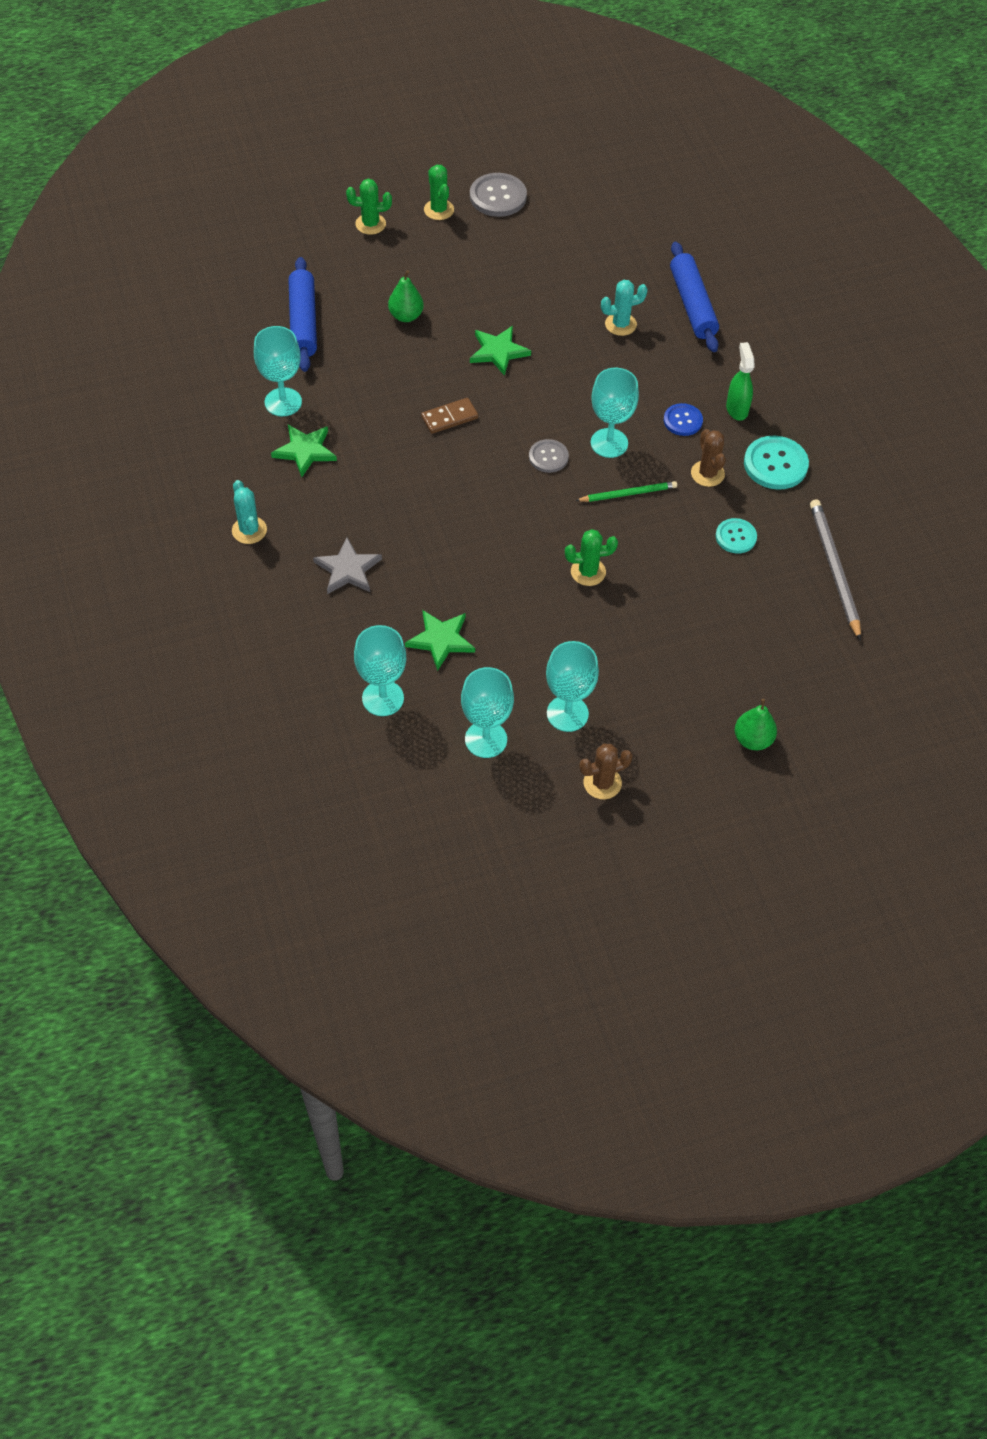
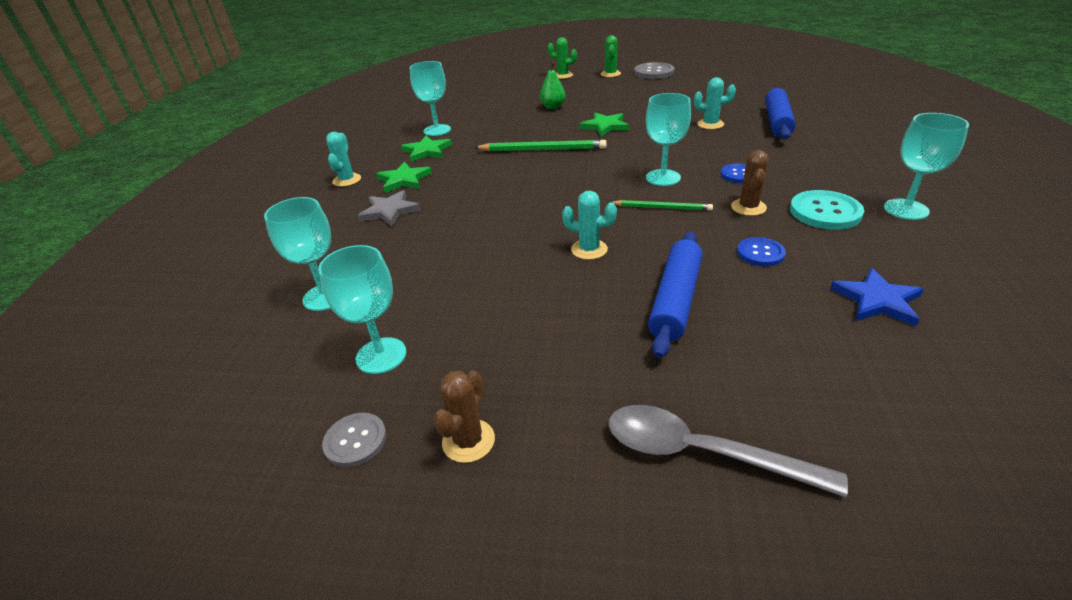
camera: 30 degrees right, 20 degrees down
(303, 322) = (485, 103): blue rolling pin -> blue rolling pin (675, 300)
(441, 640) = (416, 268): green star -> green star (404, 180)
(449, 418) = (542, 149): brown domino -> green pencil
(548, 457) = (604, 178): grey button -> grey button (355, 441)
(567, 713) = (483, 356): turquoise goblet -> turquoise goblet (906, 209)
(588, 572) = (589, 249): green cactus -> turquoise cactus
(602, 783) = (468, 441): brown cactus -> brown cactus turned 75 degrees counterclockwise
(736, 537) = (760, 253): turquoise button -> blue button
(737, 409) = (796, 175): green spray bottle -> none
(752, 739) = (701, 452): green pear -> grey spoon
(834, 569) = (877, 300): grey pencil -> blue star

